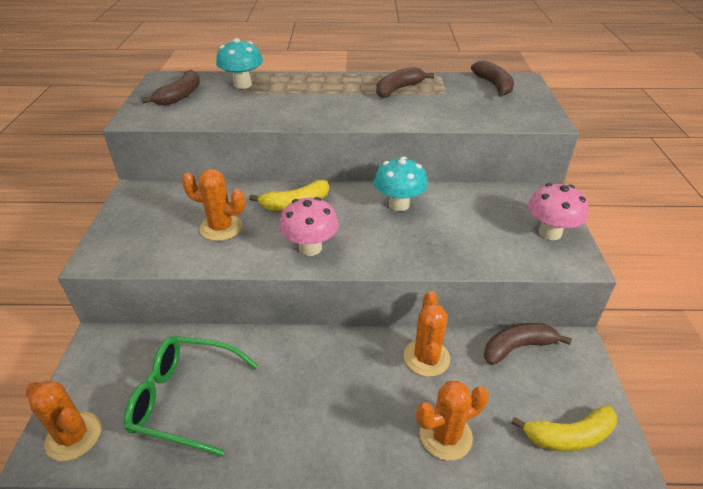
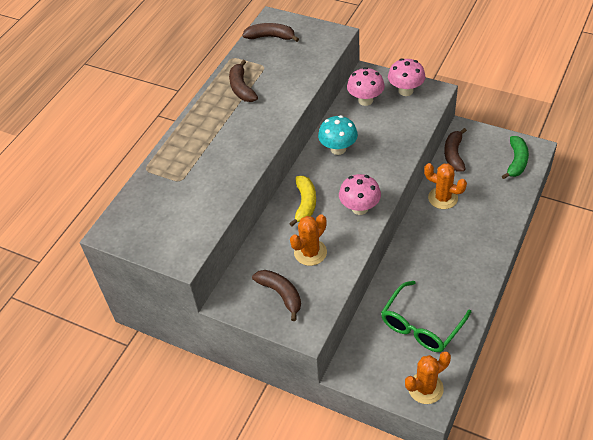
camera: 60 degrees left, 10 degrees up
(180, 96) = (159, 224): brown banana -> brown banana (281, 294)
(242, 84) = (165, 178): turquoise mushroom -> none
(445, 436) = (497, 210): orange cactus -> none
(499, 204) = (365, 100): none -> pink mushroom
(569, 436) = (516, 161): yellow banana -> green banana

